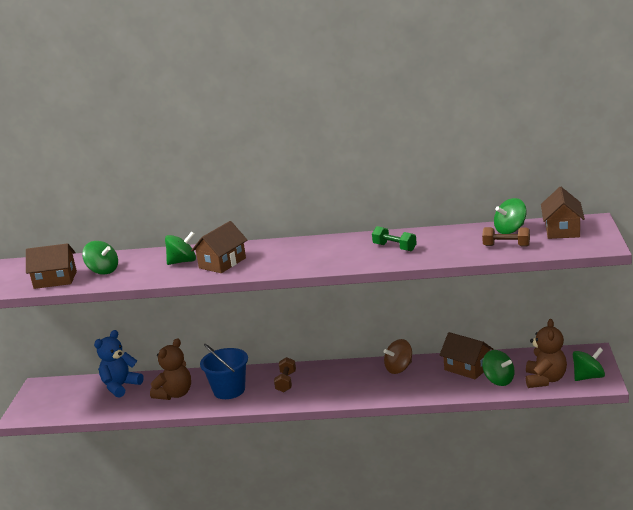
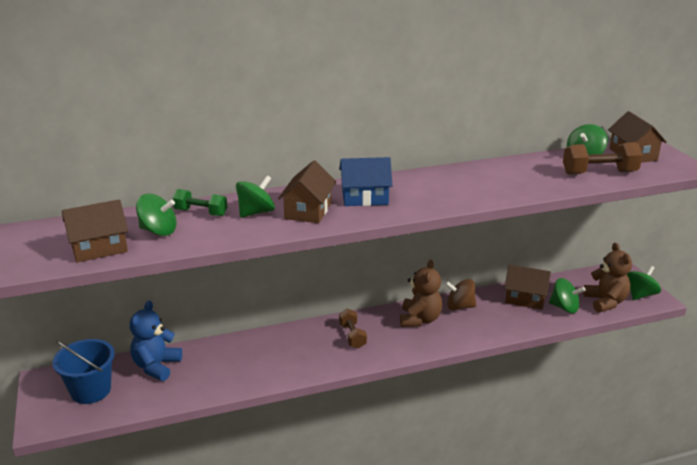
camera: 25 degrees left, 5 degrees up
(175, 394) = (232, 367): brown teddy bear -> brown teddy bear (420, 319)
(229, 390) = (294, 354): blue bucket -> blue bucket (91, 390)
(276, 255) = (365, 197): none -> blue house
(394, 247) = (488, 181): green dumbbell -> green dumbbell (201, 213)
(399, 368) = (459, 306): brown spinning top -> brown spinning top turned 60 degrees clockwise
(506, 246) = (599, 173): brown dumbbell -> brown dumbbell, size x1.52

